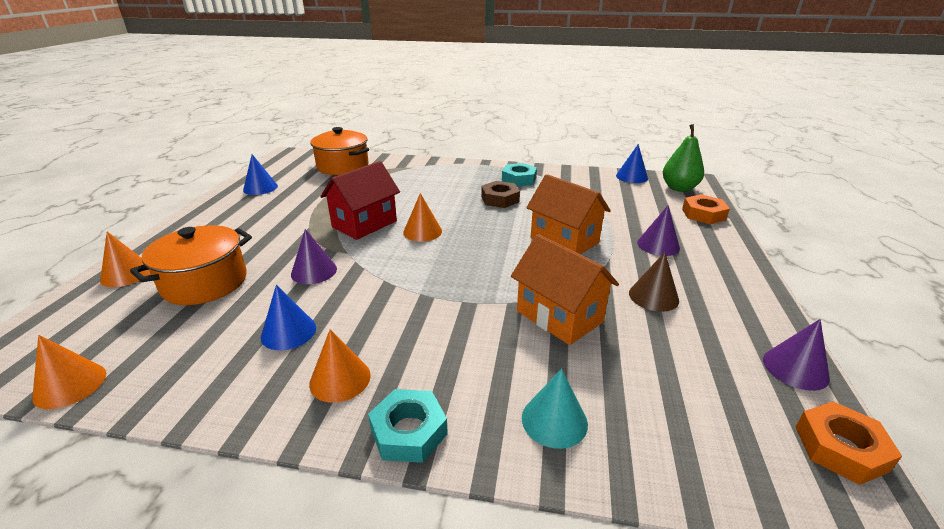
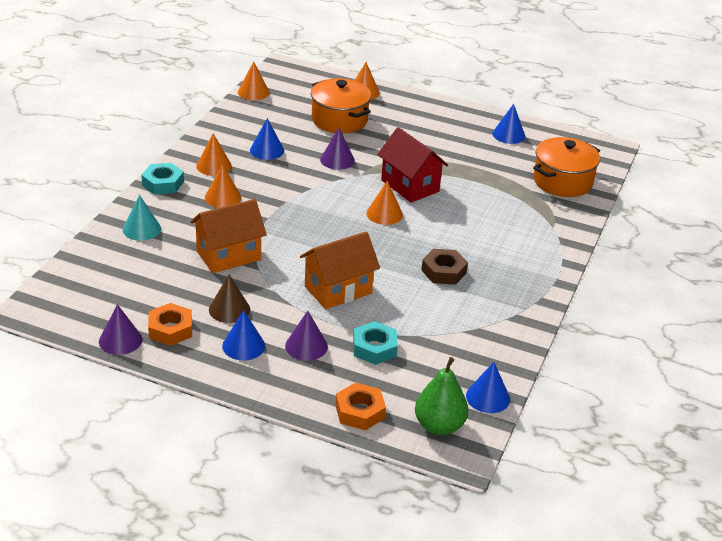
camera: 100 degrees right, 5 degrees up
(429, 349) = (223, 197): none -> orange cone
(519, 179) = (498, 298): turquoise nut -> turquoise nut (374, 348)
(696, 277) = (243, 346): none -> blue cone
(840, 448) = (60, 321): orange nut -> orange nut (170, 329)

